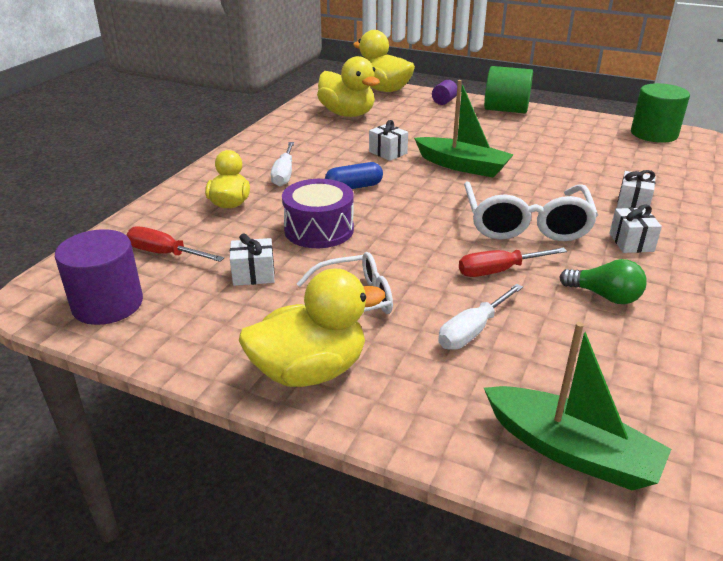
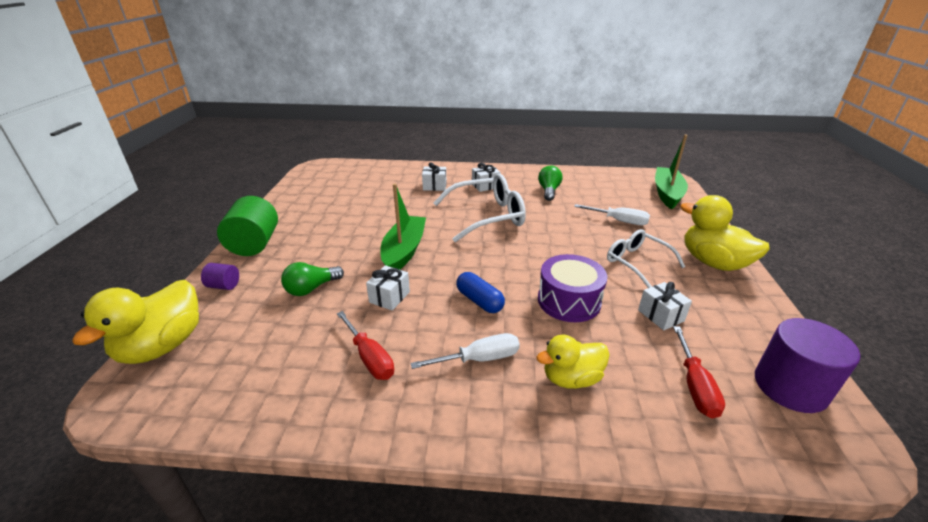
camera: 110 degrees left, 0 degrees up
(347, 114) = (270, 358): yellow duck -> none
(420, 127) = (311, 288): none -> green light bulb
(499, 271) = (553, 219): red screwdriver -> red screwdriver (369, 357)
(654, 134) = (310, 181): green cylinder -> none

